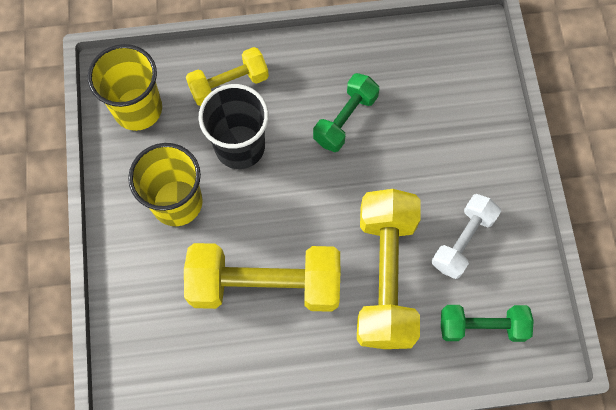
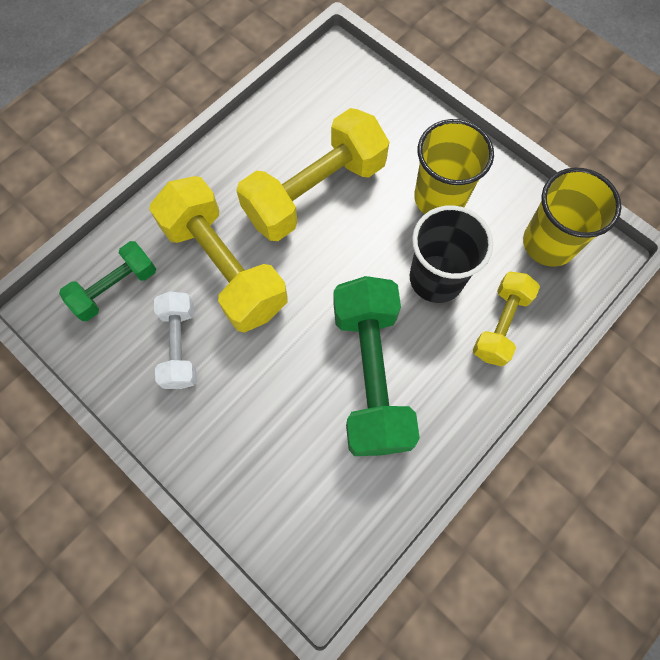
camera: 140 degrees right, 0 degrees up
(345, 119) = (371, 375): green dumbbell -> green dumbbell, size x1.76

